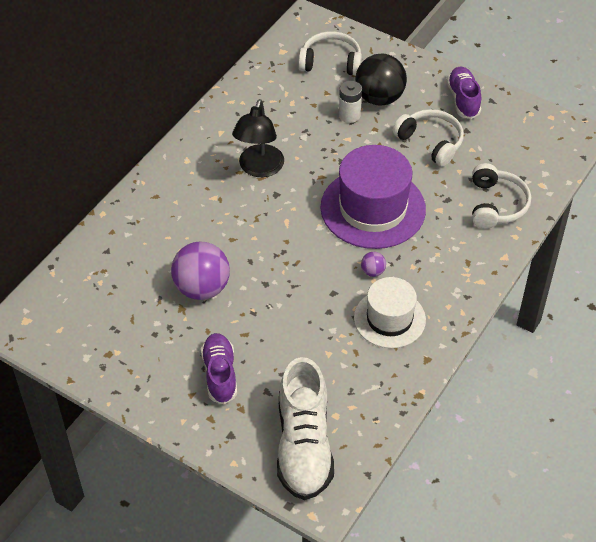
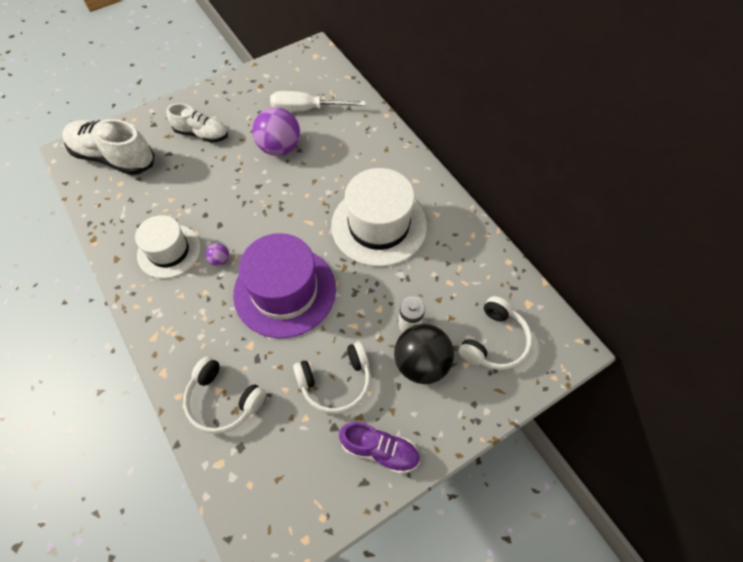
camera: 115 degrees right, 10 degrees up
(128, 289) = (307, 109): none -> white screwdriver
(220, 374) = (202, 134): purple shoe -> white shoe
(259, 168) = (379, 225): black lamp -> white hat

